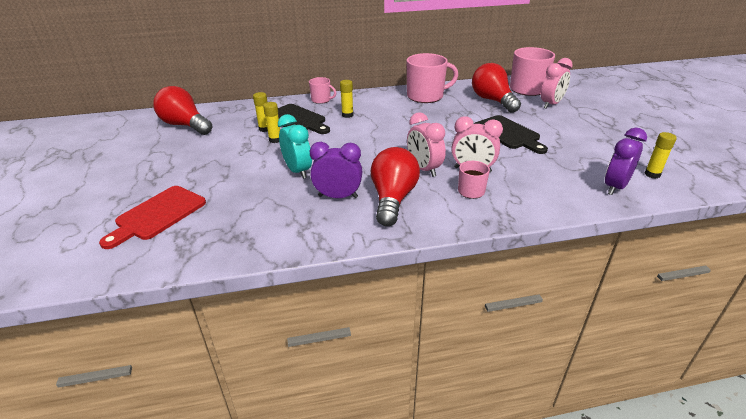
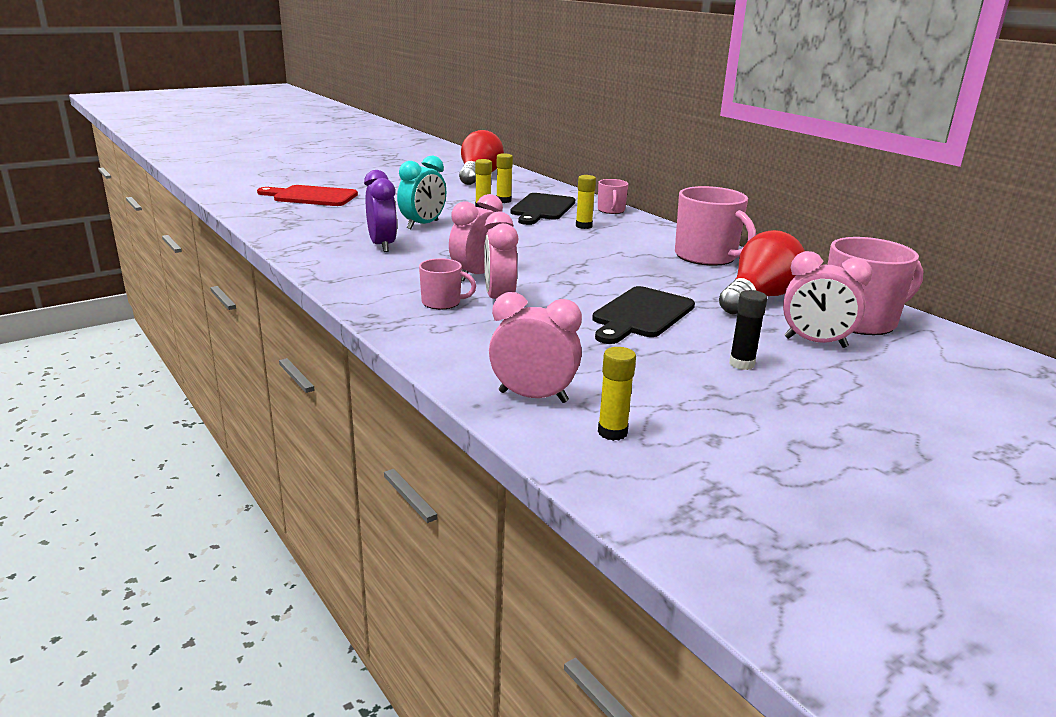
camera: 65 degrees right, 10 degrees down
(393, 199) = (393, 267): red light bulb -> none
(574, 126) = (741, 364): none -> black glue stick
(615, 187) = (533, 397): purple clock -> pink clock

